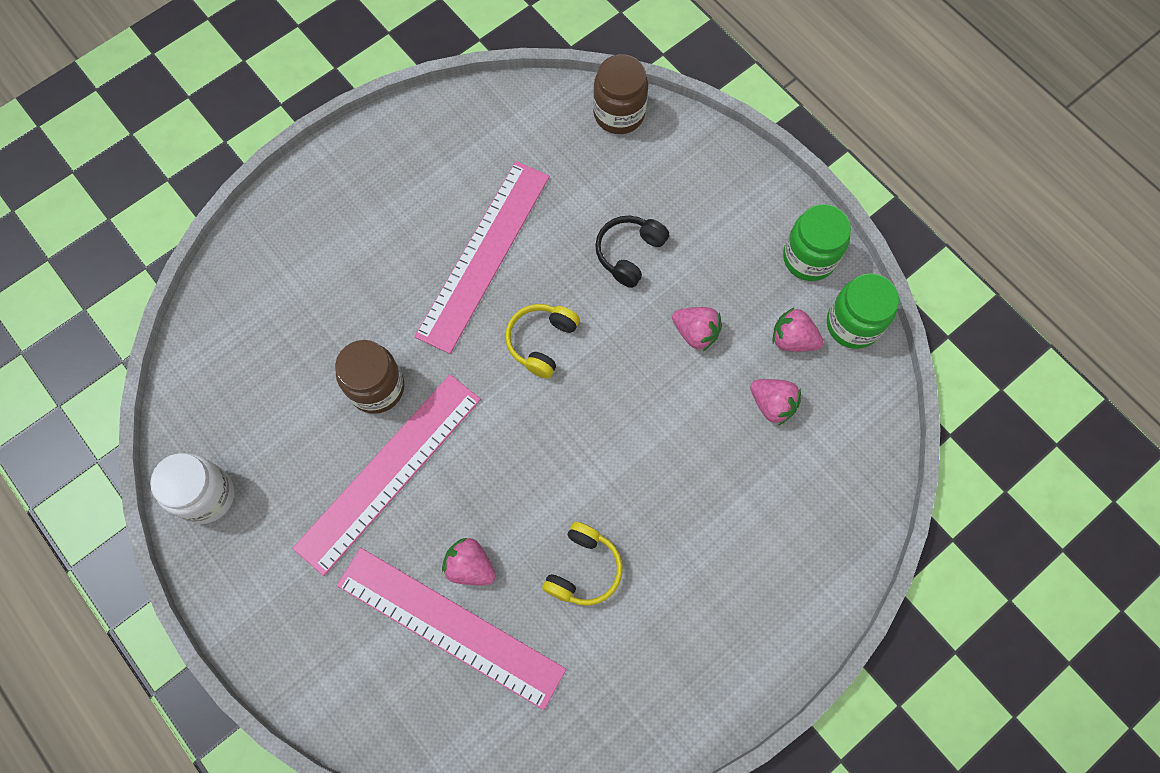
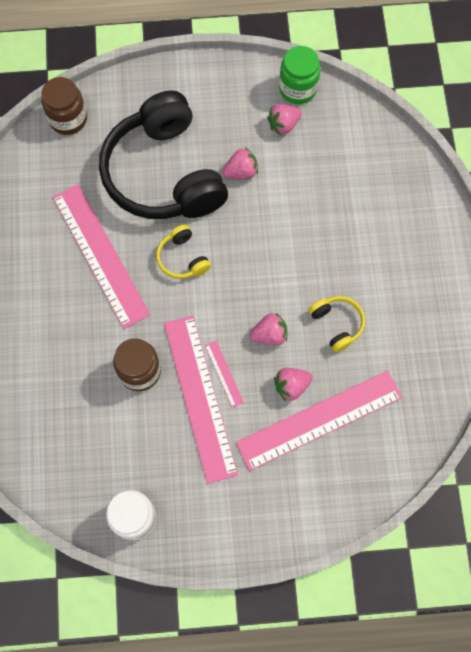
camera: 55 degrees left, 0 degrees up
(434, 480) = (224, 373): none -> pink ruler
(629, 253) = (164, 174): black headphones -> black headphones, size x2.45
(772, 404) = (313, 161): pink strawberry -> pink strawberry (269, 335)
(809, 258) = (241, 83): green jar -> none

